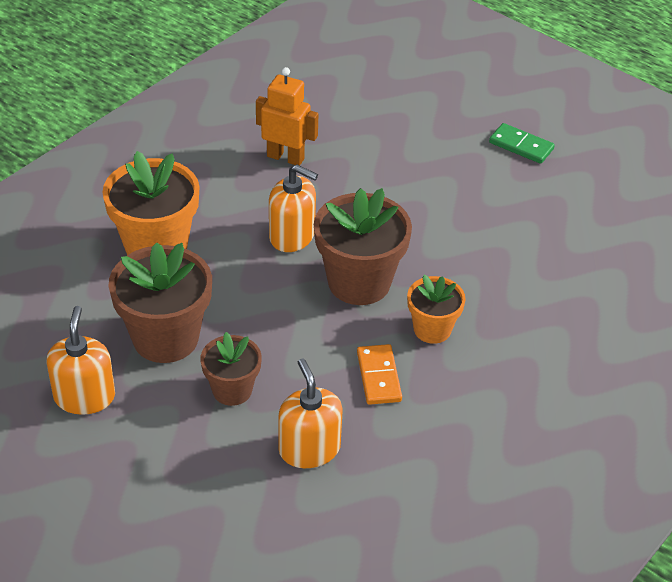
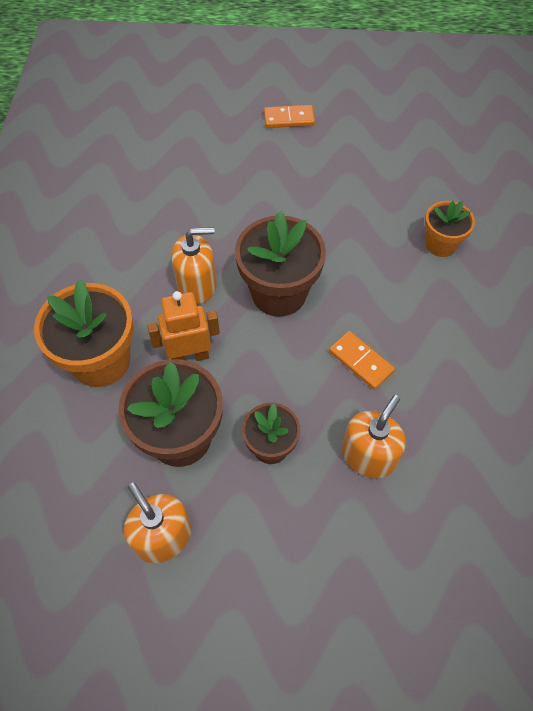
camera: 35 degrees left, 15 degrees up
(285, 157) = (133, 222): orange robot -> orange robot (190, 356)
(309, 449) = (368, 456): orange soap dispenser -> orange soap dispenser turned 90 degrees clockwise
(432, 329) = (361, 298): orange flower pot -> orange flower pot (440, 244)
(521, 146) = (289, 119): green domino -> orange domino

